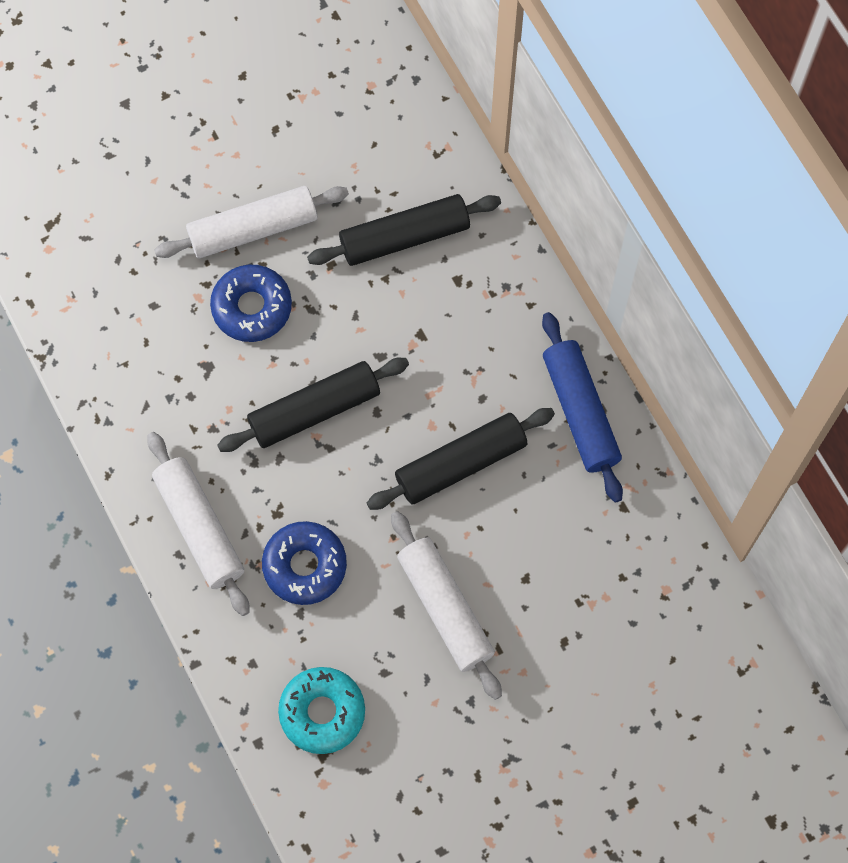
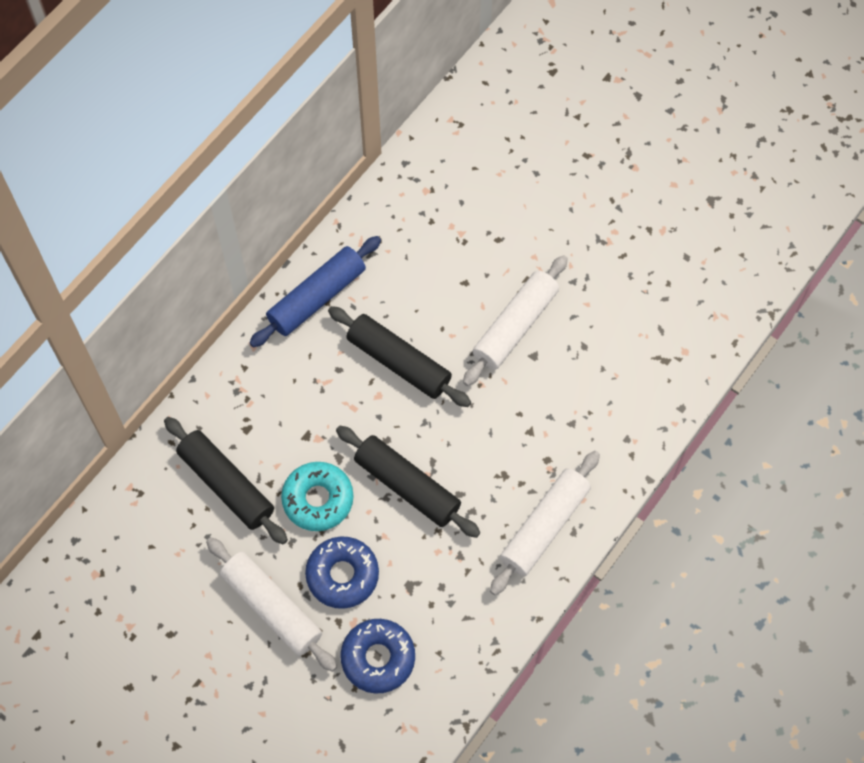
camera: 115 degrees left, 5 degrees down
(305, 566) = (534, 436): blue donut -> blue donut (378, 658)
(322, 712) = (635, 375): turquoise donut -> turquoise donut (318, 499)

